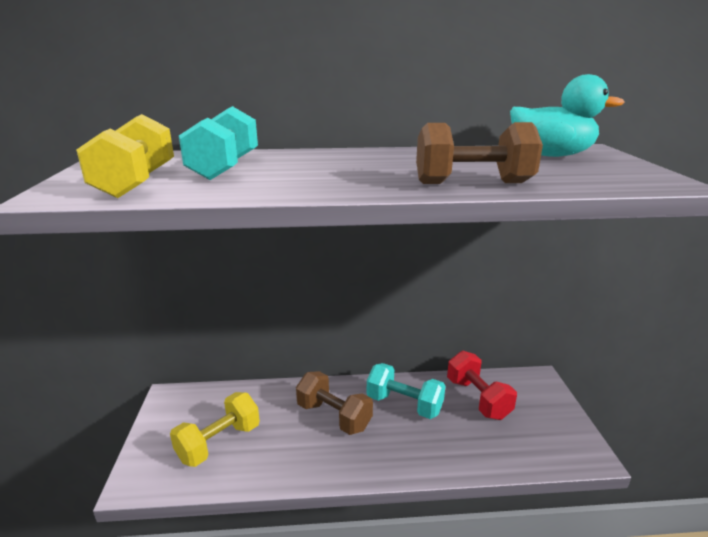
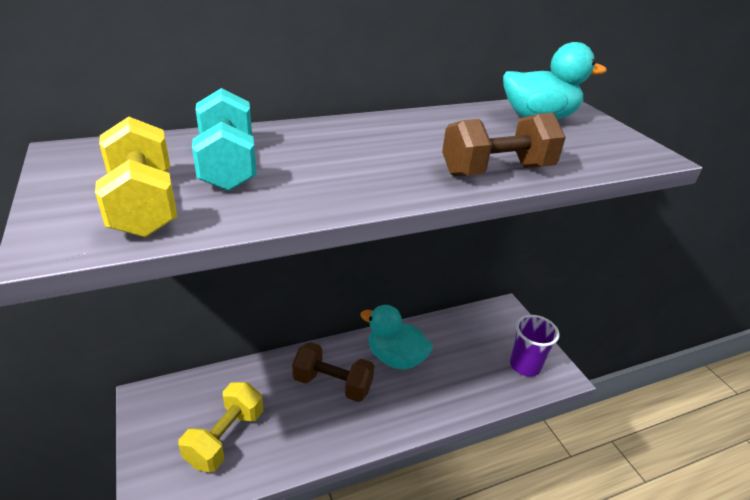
camera: 20 degrees left, 10 degrees up
(404, 404) = (395, 358): turquoise dumbbell -> turquoise duck
(477, 398) = (459, 339): red dumbbell -> none
(546, 437) = (525, 365): none -> purple cup

